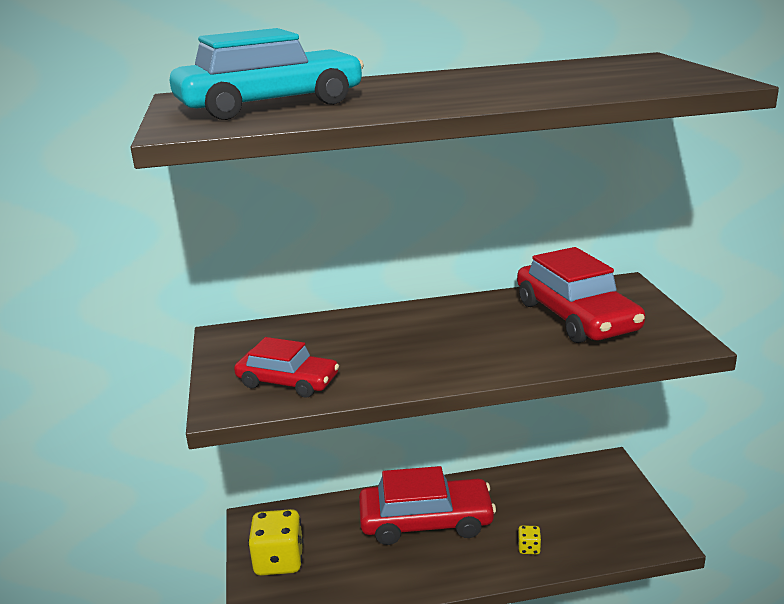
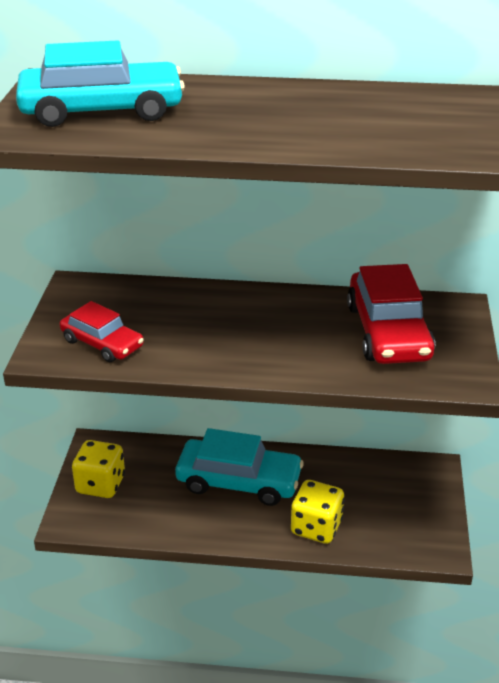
camera: 15 degrees right, 10 degrees up
(426, 521) = (239, 481): red car -> turquoise car
(529, 548) = (316, 527): yellow dice -> yellow dice, size x2.23

